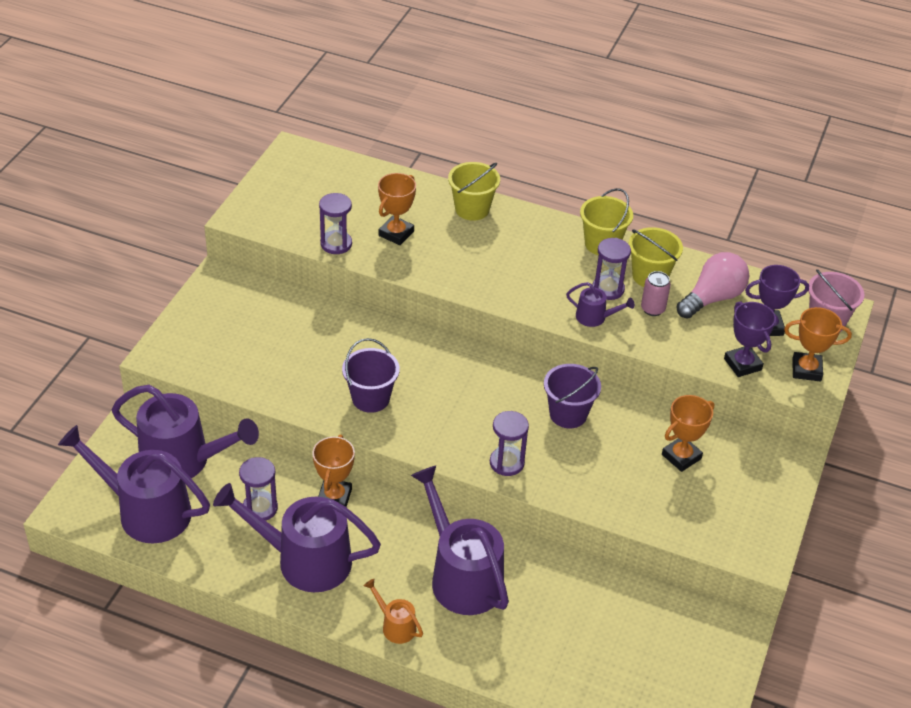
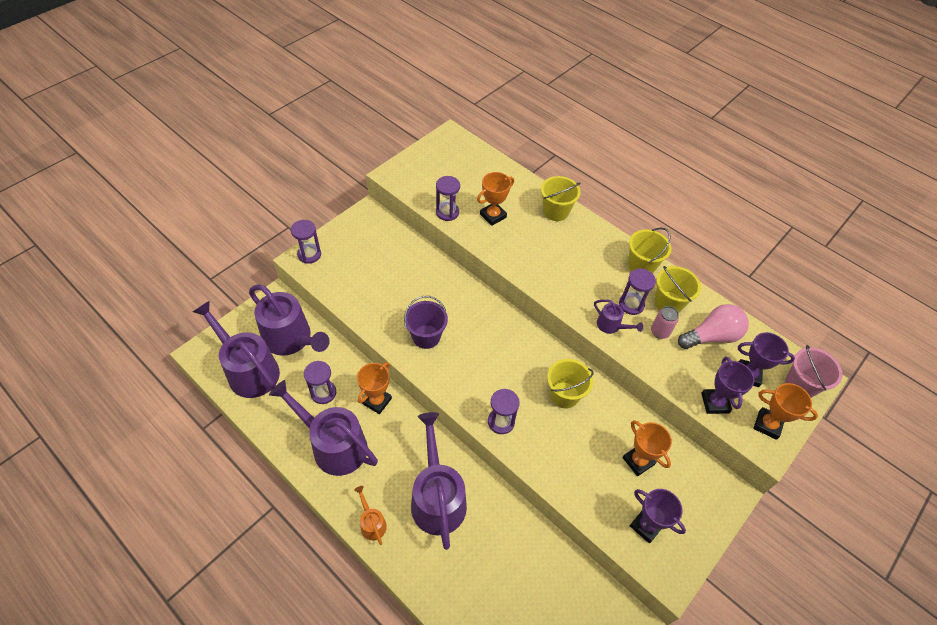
camera: 20 degrees right, 10 degrees up
(167, 346) = (309, 254): none -> purple hourglass
(568, 414) = (564, 395): purple bucket -> yellow bucket
(681, 457) = (638, 461): orange trophy -> orange trophy turned 75 degrees clockwise
(716, 516) = (646, 525): none -> purple trophy

